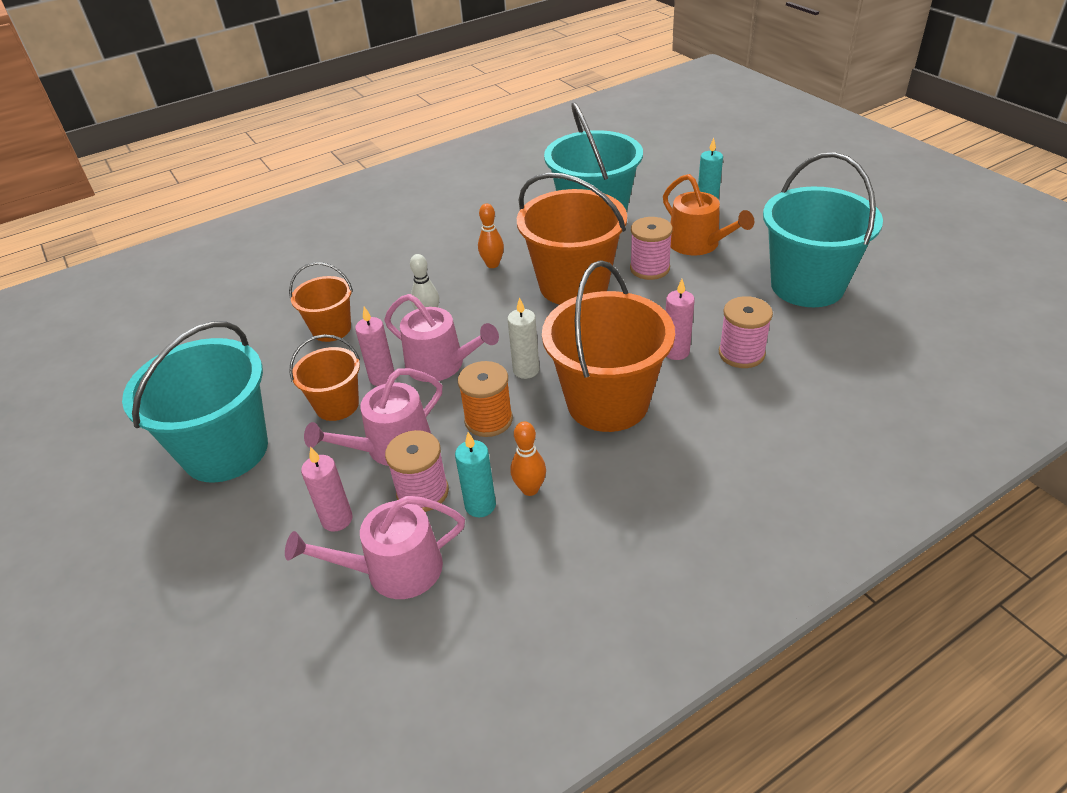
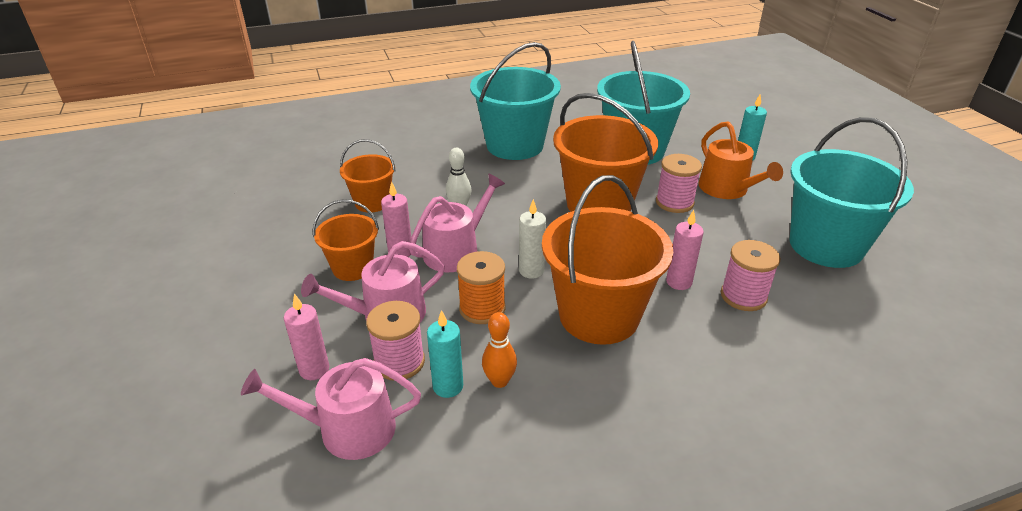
camera: 10 degrees right, 5 degrees down
(226, 450) = (244, 287): turquoise bucket -> turquoise bucket (515, 145)
(441, 365) = (456, 251): pink watering can -> pink watering can turned 90 degrees counterclockwise
(492, 264) = (531, 174): orange bowling pin -> none

